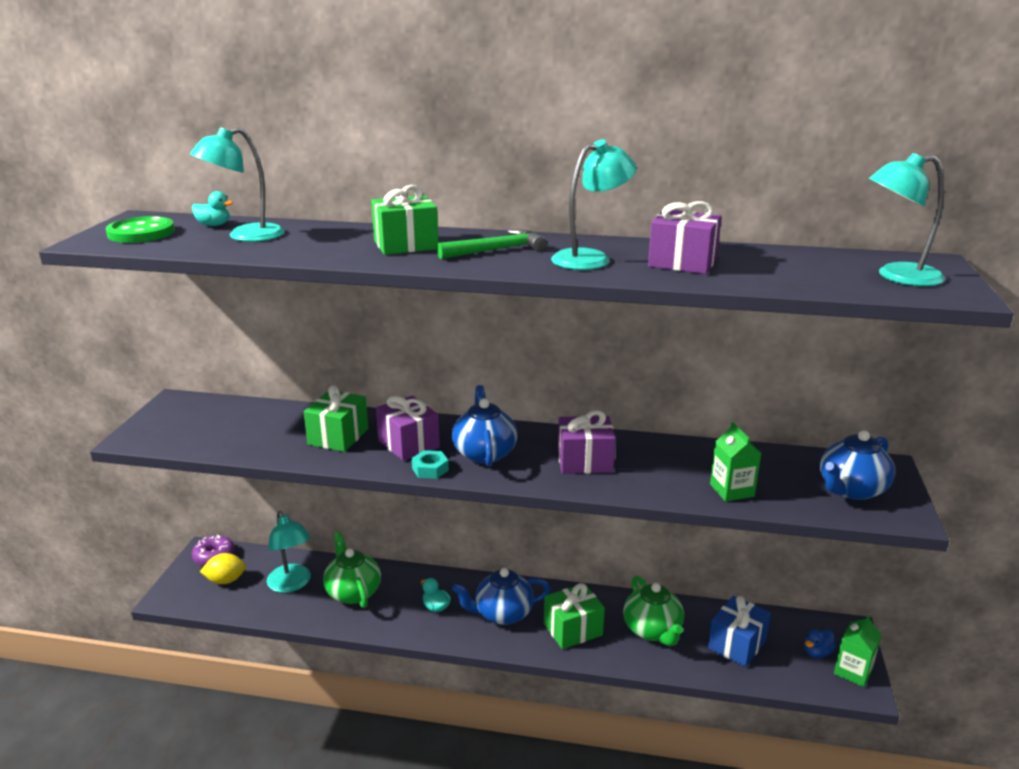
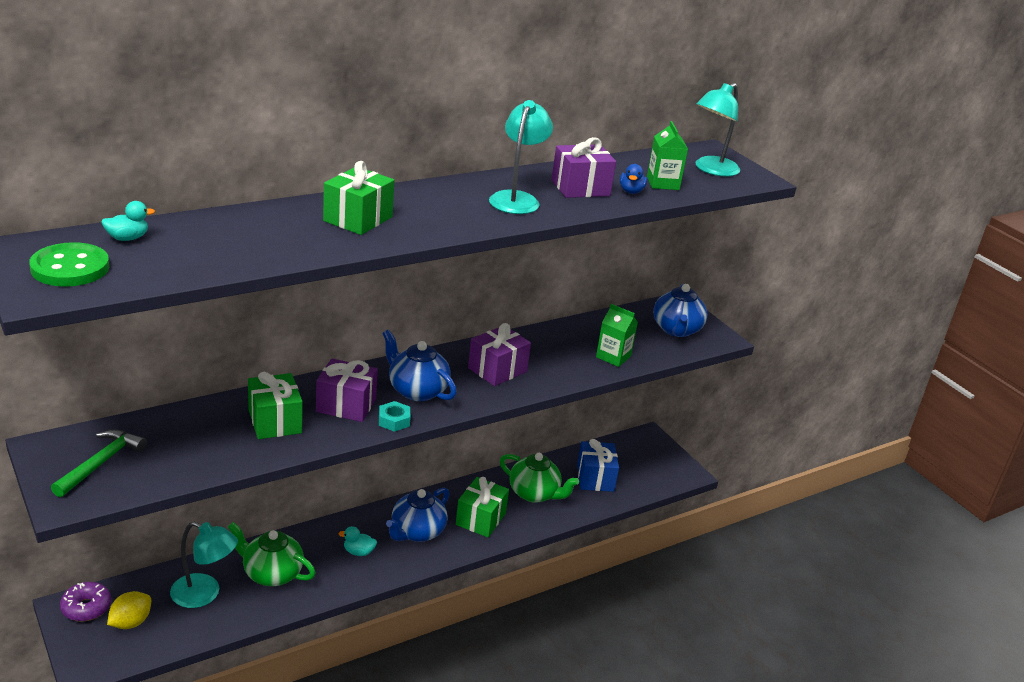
camera: 45 degrees left, 5 degrees up
(245, 236) = (191, 245): turquoise lamp -> none
(496, 250) = (438, 207): green hammer -> green hammer (100, 463)
(817, 652) = (645, 461): blue duck -> blue duck (631, 191)
(853, 671) = (674, 464): green carton -> green carton (663, 183)

